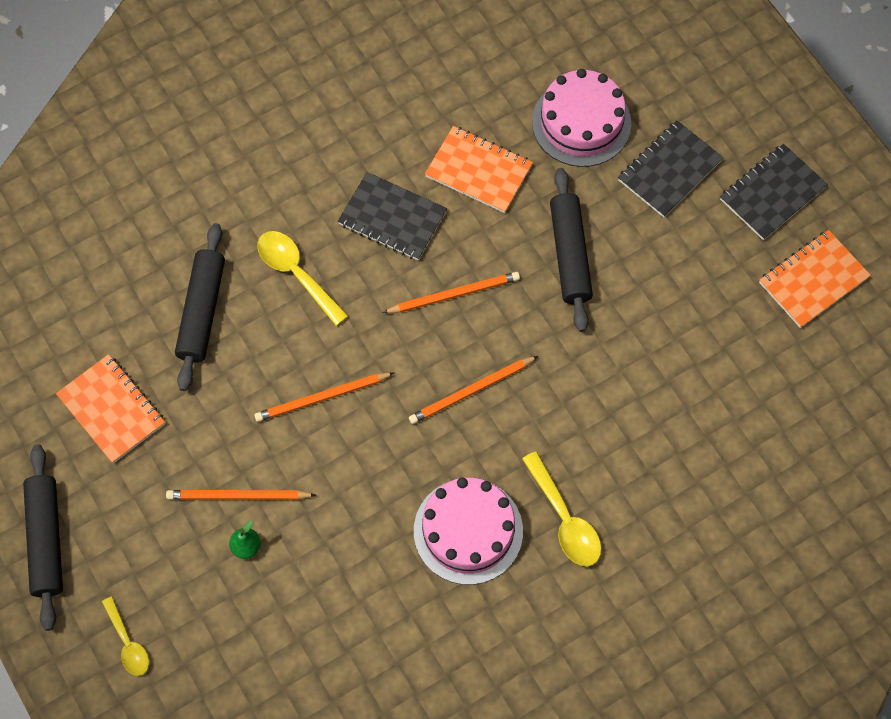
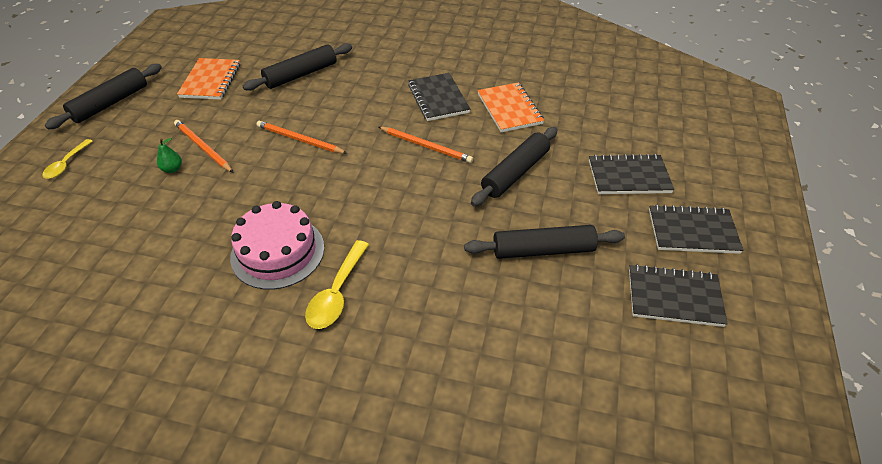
camera: 45 degrees right, 20 degrees down
(296, 273) = (362, 89): yellow spoon -> none
(471, 391) = (375, 191): orange pencil -> none
(581, 122) = (596, 125): pink cake -> none
(677, 323) = (543, 250): none -> black rolling pin
(813, 280) = (674, 297): orange notebook -> black notebook

